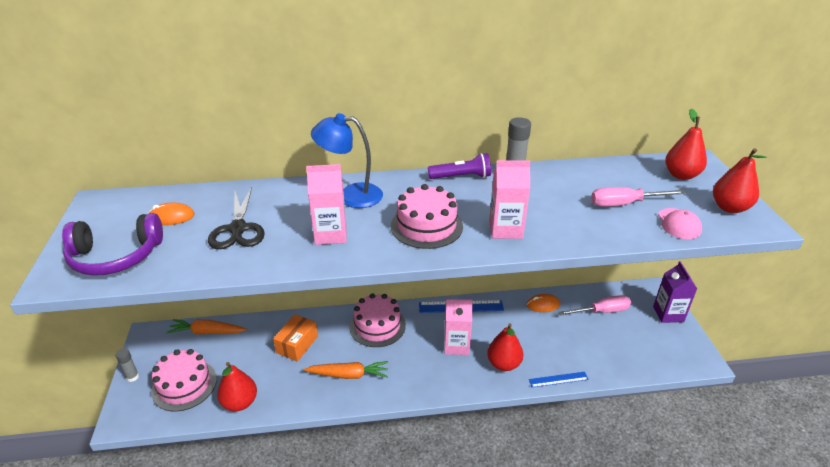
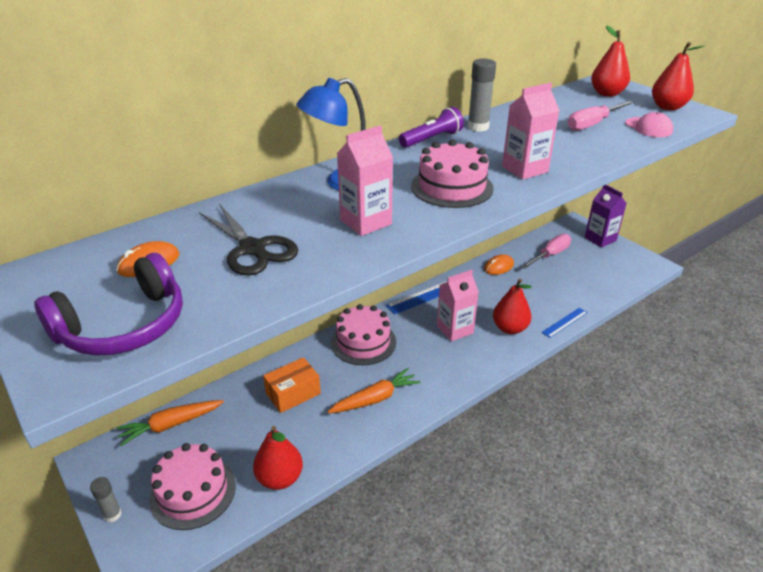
camera: 30 degrees left, 0 degrees up
(297, 344) = (293, 393): orange box -> orange box turned 60 degrees clockwise

